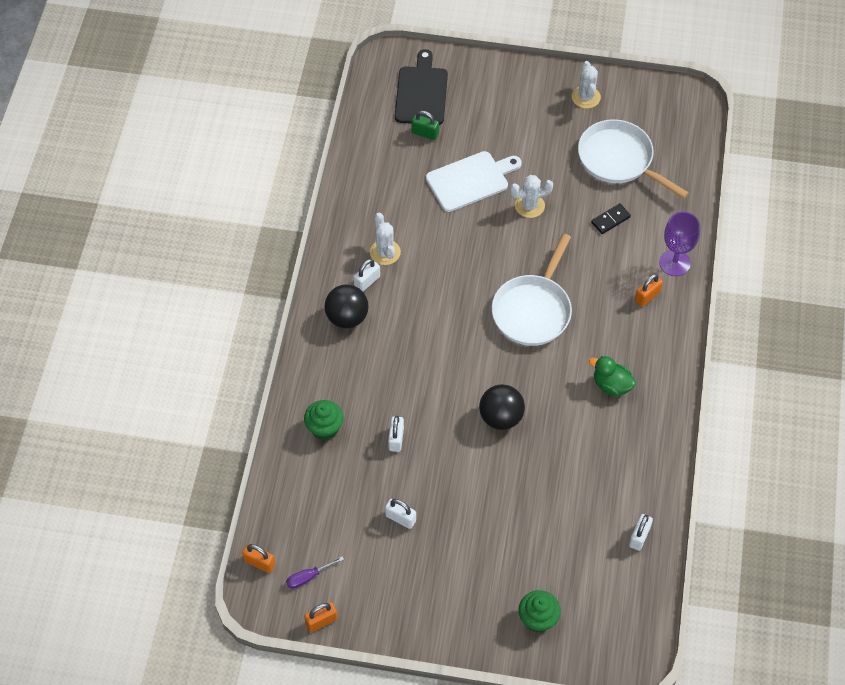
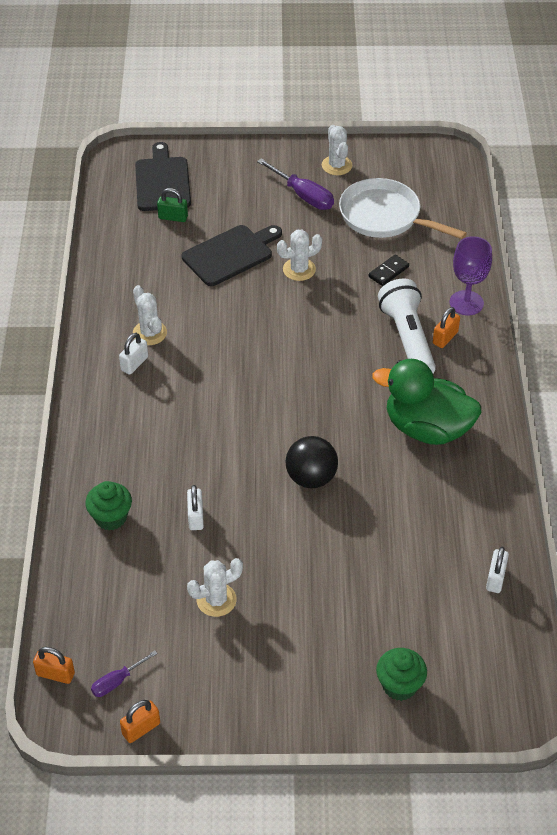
camera: 10 degrees left, 10 degrees down
(347, 317) = (118, 401): black ball -> none
(400, 518) = (216, 600): white padlock -> white cactus
(470, 180) = (230, 254): white cutting board -> black cutting board
(533, 310) = (324, 367): white pan -> none
(548, 127) = (304, 196): none -> purple screwdriver
(611, 385) = (427, 428): green duck -> green duck, size x1.91
(613, 292) = (407, 339): none -> white flashlight

